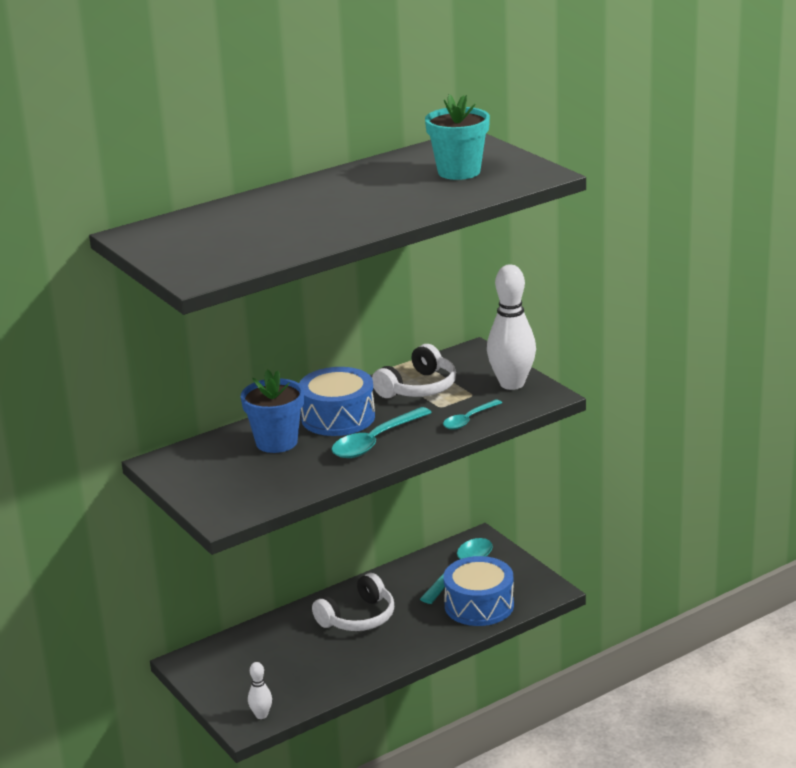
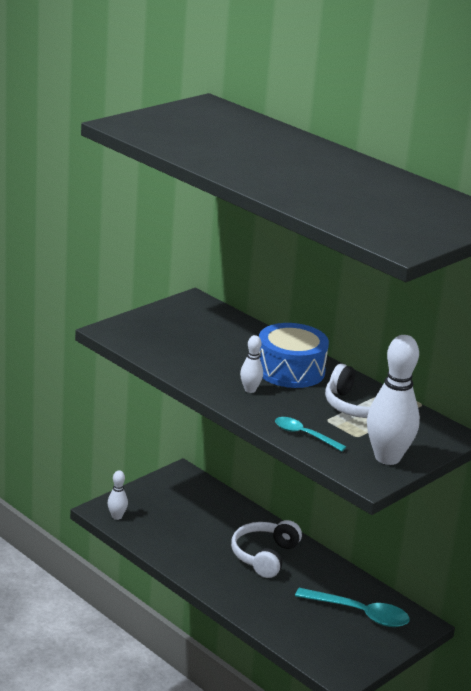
camera: 75 degrees right, 0 degrees up
(276, 442) = (238, 345): blue flower pot -> none
(358, 617) = (264, 556): white headphones -> white headphones turned 75 degrees clockwise
(376, 441) = (250, 390): turquoise spoon -> white bowling pin
(459, 172) = (393, 211): turquoise flower pot -> none
(479, 605) = (302, 628): blue drum -> none

